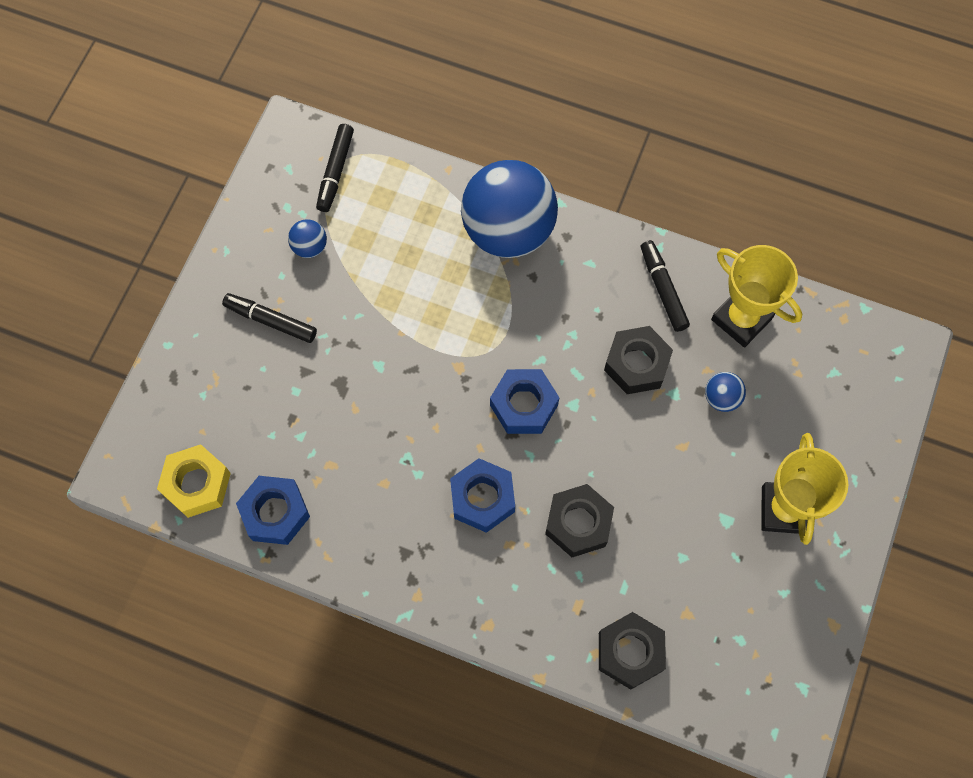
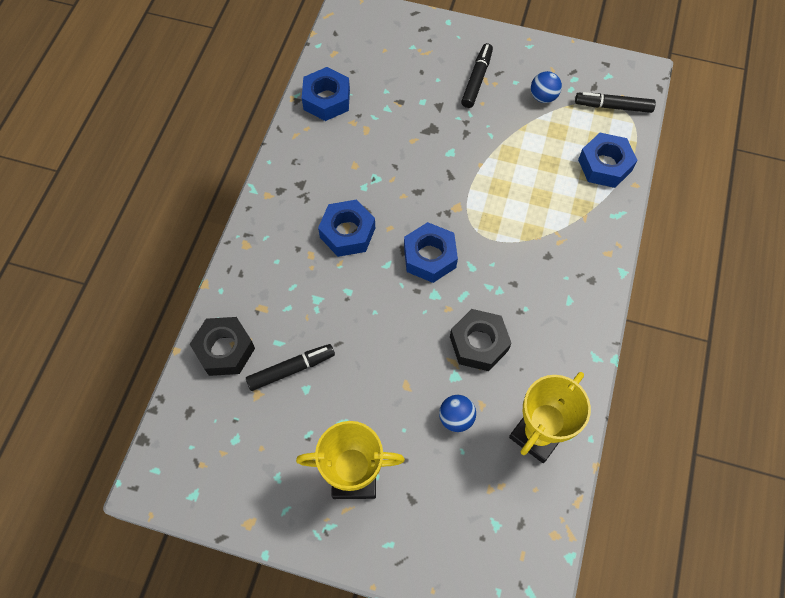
camera: 85 degrees right, 5 degrees down
(197, 484) = (345, 52): yellow nut -> none
(418, 196) = (604, 165): none -> blue nut
(508, 230) = (587, 234): blue ball -> none
(578, 523) = (331, 304): black nut -> none
(663, 289) = (555, 363): black marker -> black marker (291, 369)

